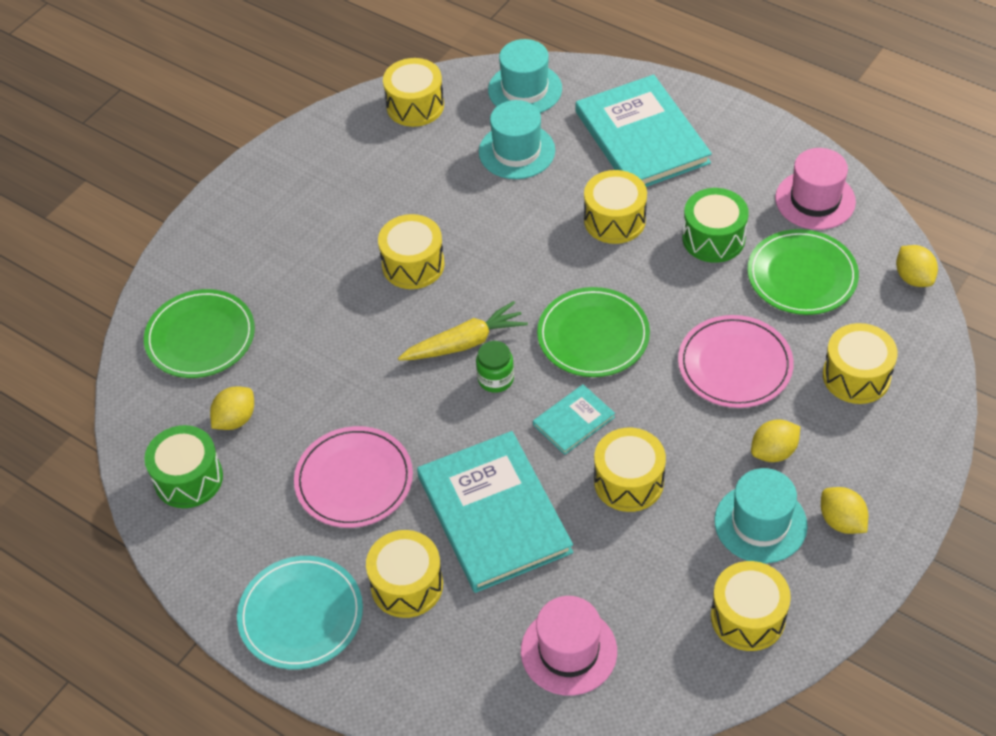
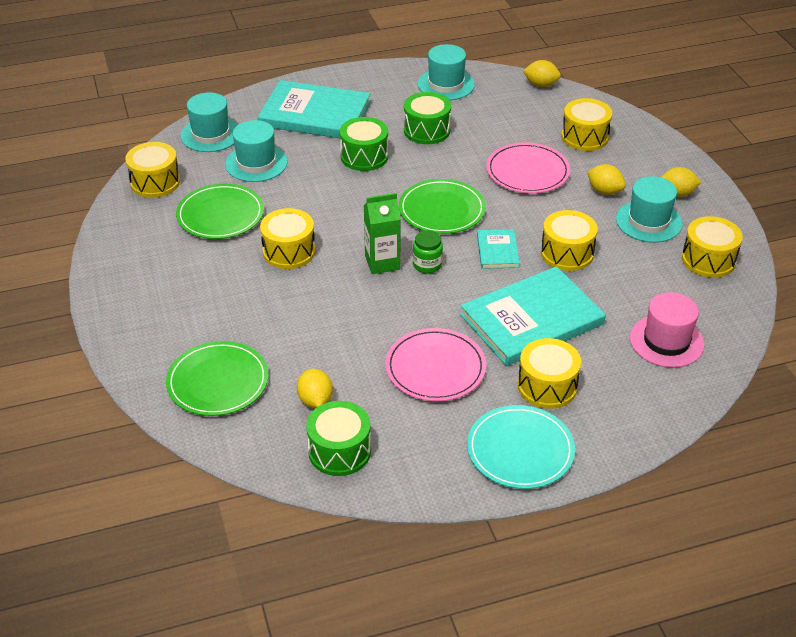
camera: 55 degrees left, 10 degrees down
(465, 343) = (382, 263): yellow carrot -> green carton
(494, 514) = (532, 319): turquoise book -> turquoise book turned 45 degrees counterclockwise
(614, 220) = (364, 156): yellow drum -> green drum
(773, 452) = (604, 191): yellow lemon -> yellow lemon turned 60 degrees counterclockwise
(802, 275) = (493, 117): green plate -> green plate (220, 215)
(815, 200) = (446, 84): pink hat -> turquoise hat

